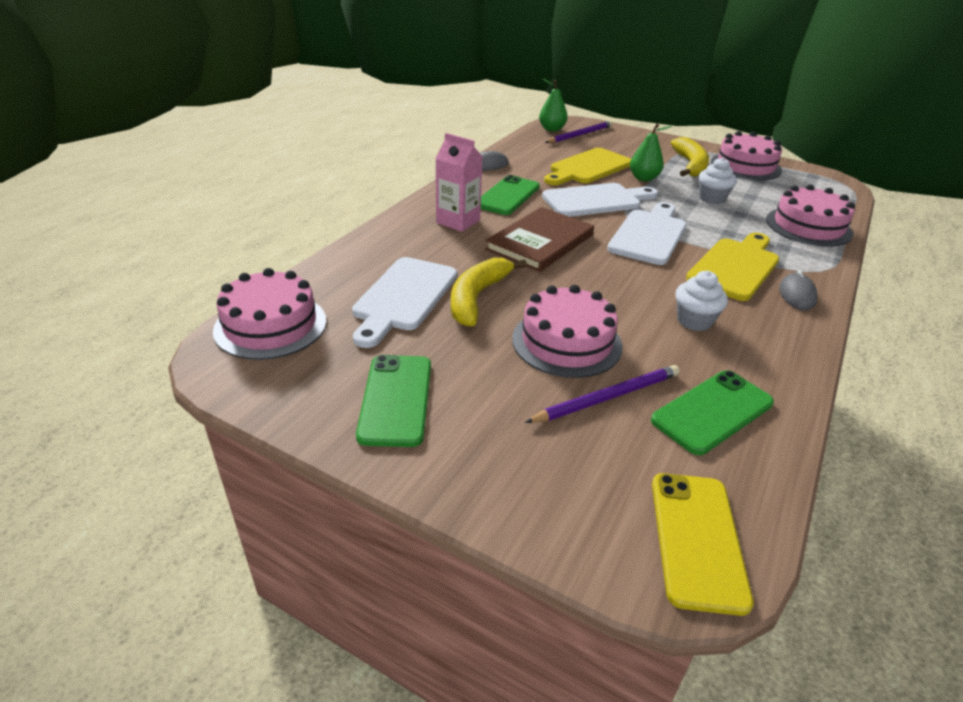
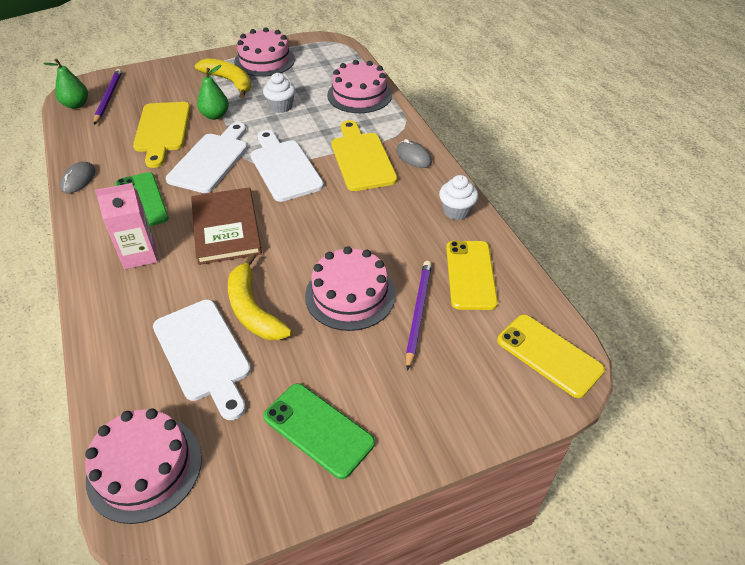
camera: 50 degrees left, 10 degrees up
(694, 321) = (391, 219): white cupcake -> white cupcake (456, 211)
(712, 412) = (470, 275): green phone -> yellow phone

